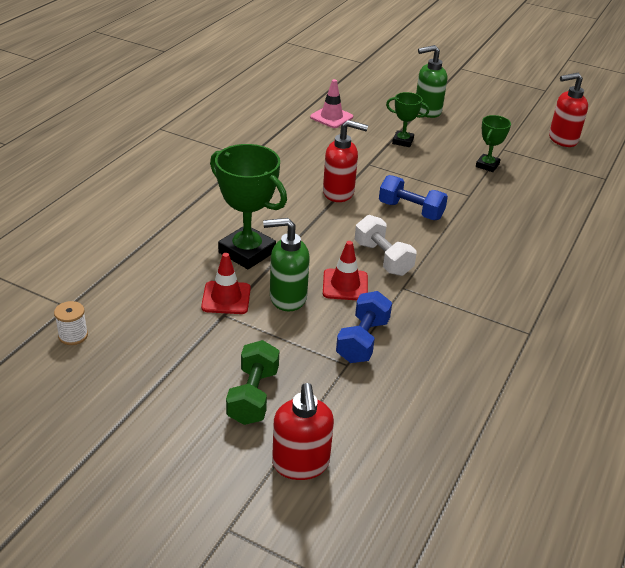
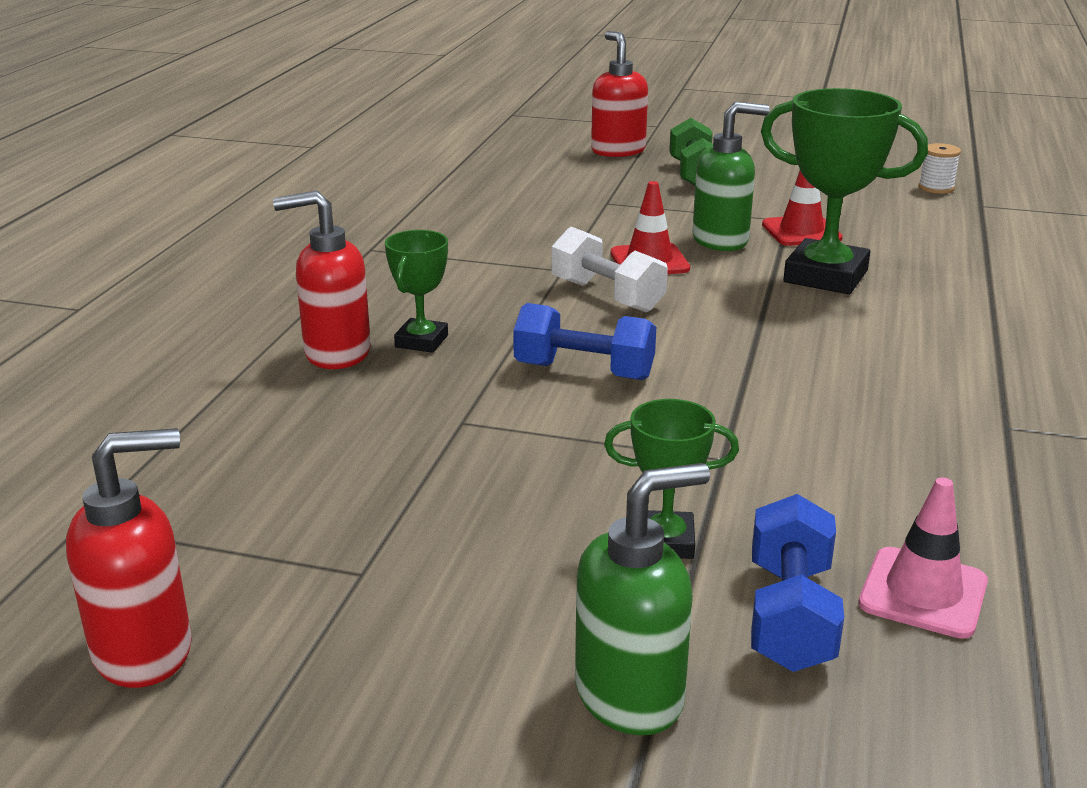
camera: 170 degrees right, 10 degrees down
(339, 193) = (746, 382): red soap dispenser -> red soap dispenser (336, 353)
(362, 340) = (597, 219): blue dumbbell -> blue dumbbell (790, 616)
(487, 165) = (415, 506): green trophy -> green trophy (421, 341)

